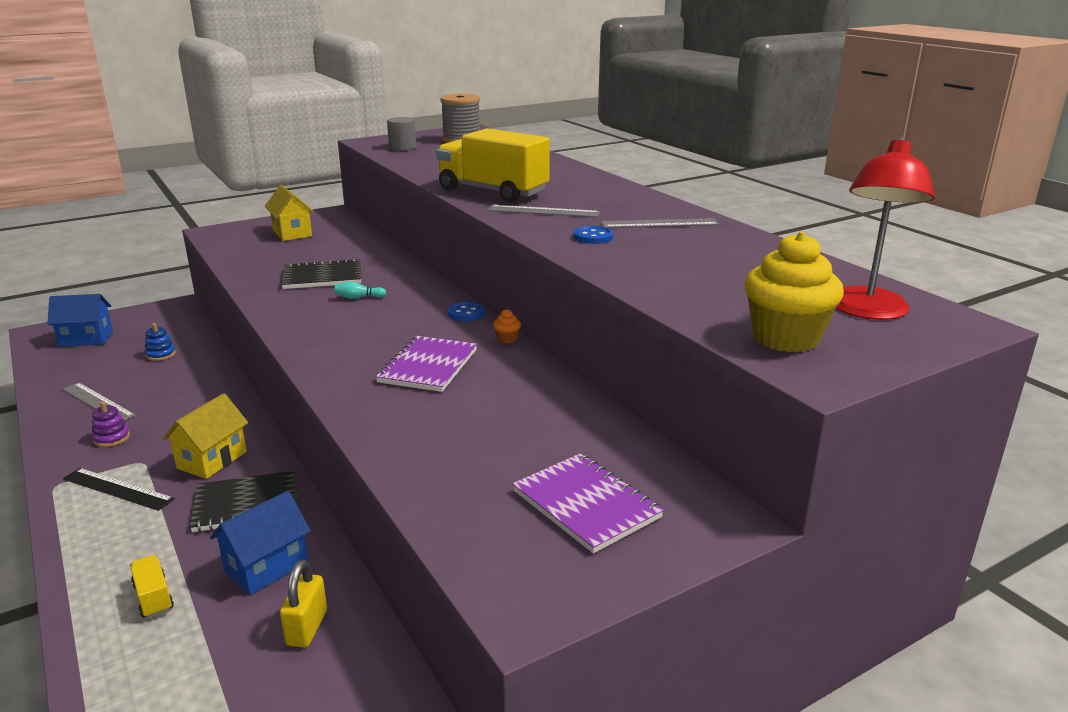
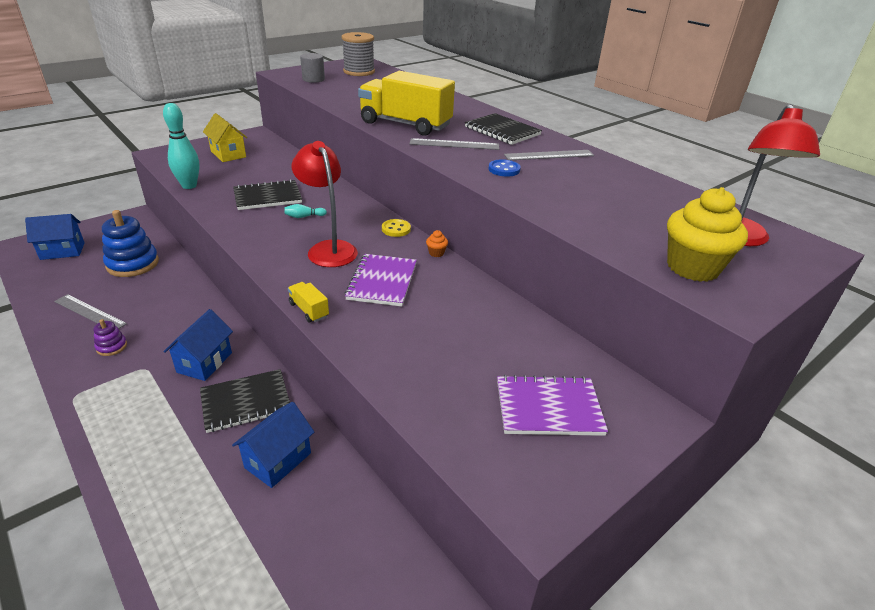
camera: 10 degrees left, 10 degrees up
(117, 489) = (130, 396): black ruler -> none
(153, 597) = (190, 497): yellow truck -> yellow truck (309, 310)
(160, 354) = (133, 264): blue stacking toy -> blue stacking toy, size x2.08
(212, 460) = (204, 362): yellow house -> blue house
(235, 264) = (189, 186): none -> turquoise bowling pin
(307, 628) = (326, 514): yellow padlock -> none
(375, 331) = (328, 249): none -> red lamp
(466, 313) = (396, 229): blue button -> yellow button
(586, 504) = (548, 408): purple notebook -> purple notebook turned 45 degrees counterclockwise
(612, 199) = (502, 131): none -> black notebook

